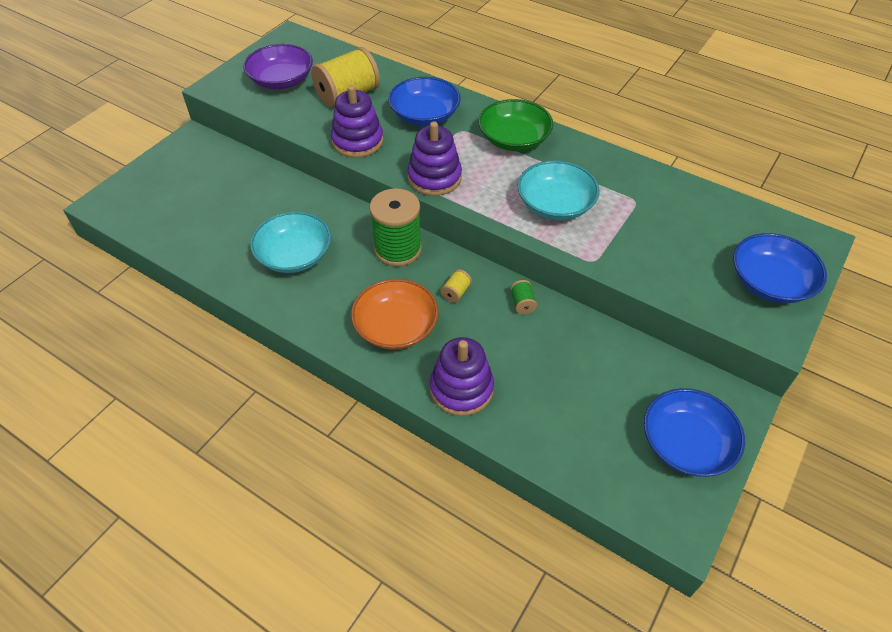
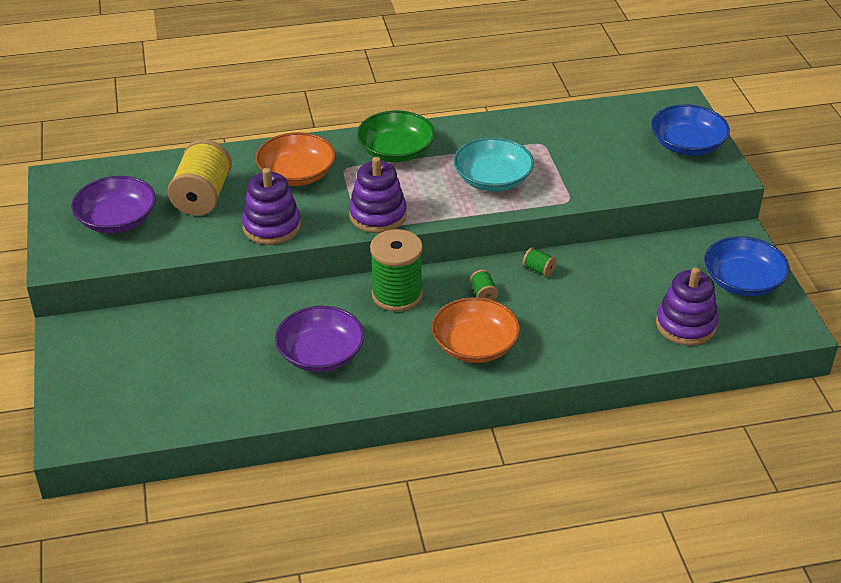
camera: 45 degrees left, 10 degrees down
(294, 255) = (320, 354): turquoise bowl -> purple bowl
(424, 115) = (296, 174): blue bowl -> orange bowl
(456, 292) = (483, 294): yellow spool -> green spool
(461, 389) = (575, 349): purple stacking toy -> purple stacking toy (685, 325)

